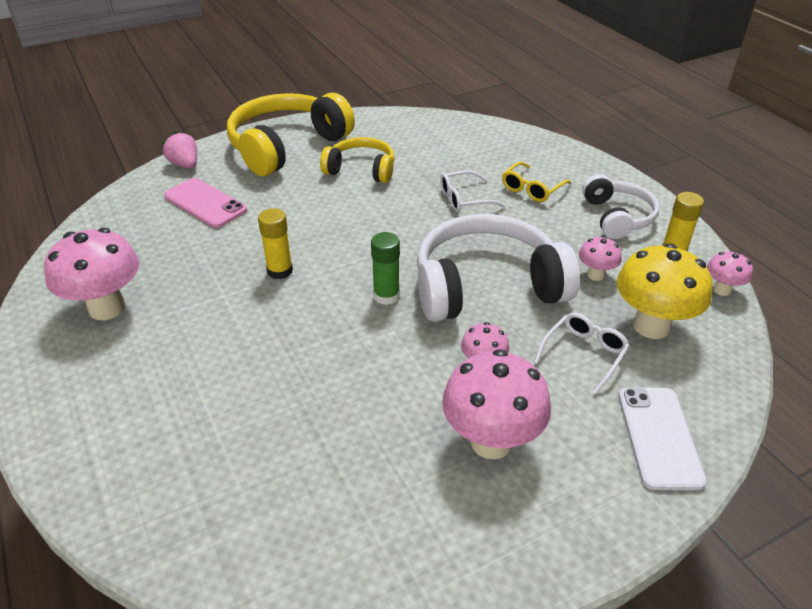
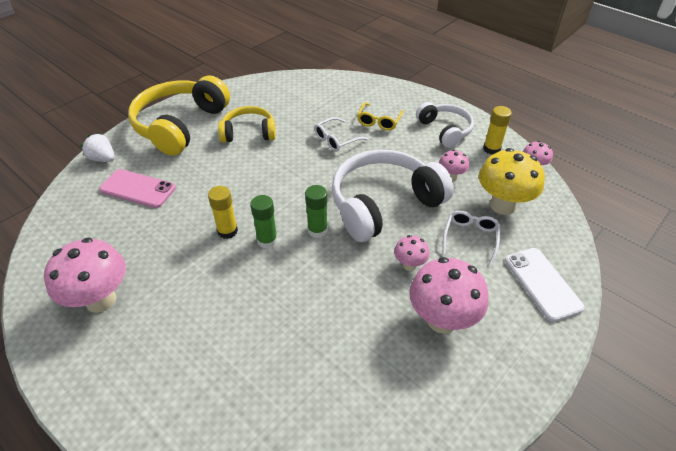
camera: 20 degrees left, 5 degrees up
(185, 165) = (103, 159): pink strawberry -> white strawberry
(320, 292) = (267, 240): none -> green glue stick

